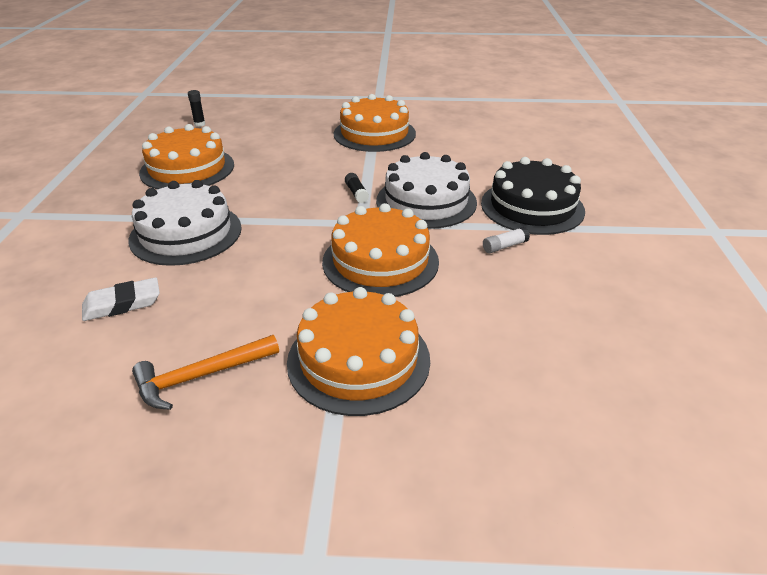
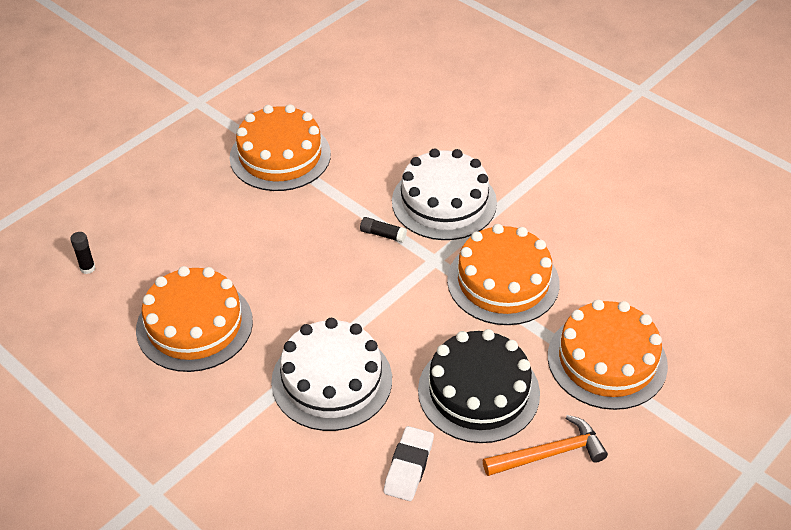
camera: 50 degrees left, 10 degrees up
(201, 376) = (549, 453): orange hammer -> orange hammer turned 120 degrees counterclockwise
(504, 246) = (552, 203): white glue stick -> none
(532, 207) = (517, 150): black cake -> black cake (478, 391)

